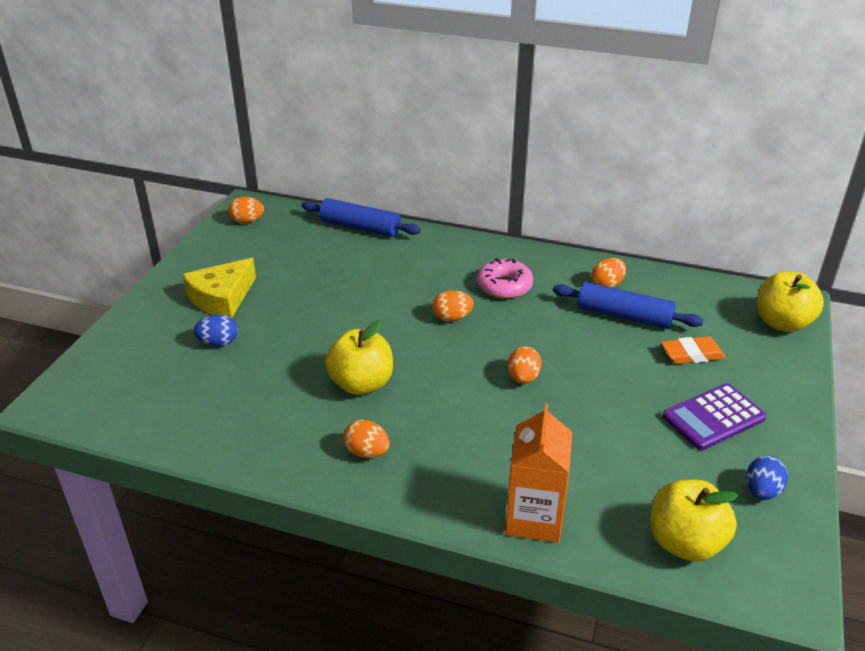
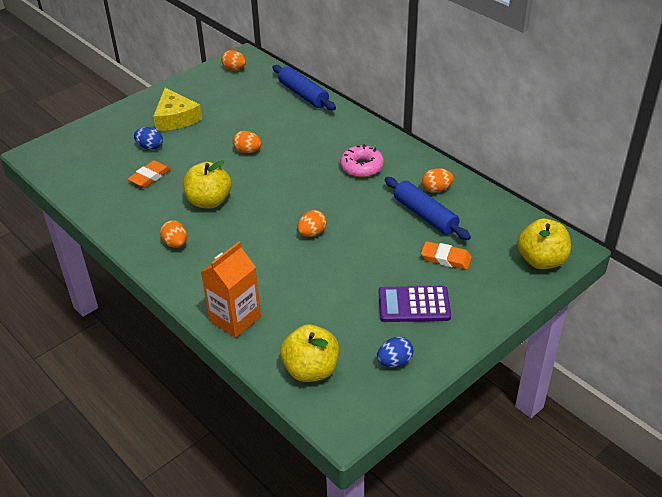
camera: 30 degrees right, 5 degrees up
(222, 298) = (175, 118): yellow cheese -> yellow cheese turned 90 degrees counterclockwise
(252, 380) = (150, 177): none -> orange eraser
(452, 318) = (305, 177): orange egg -> orange egg (247, 151)

